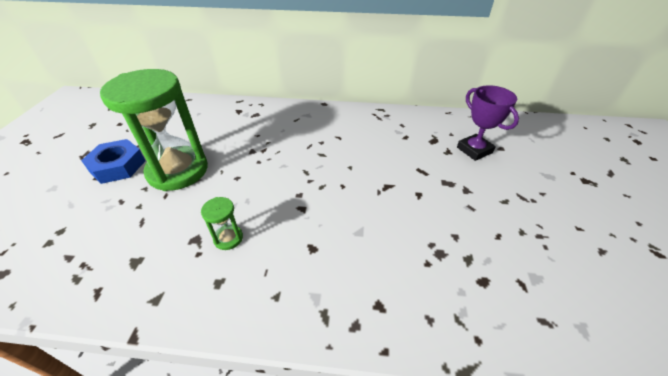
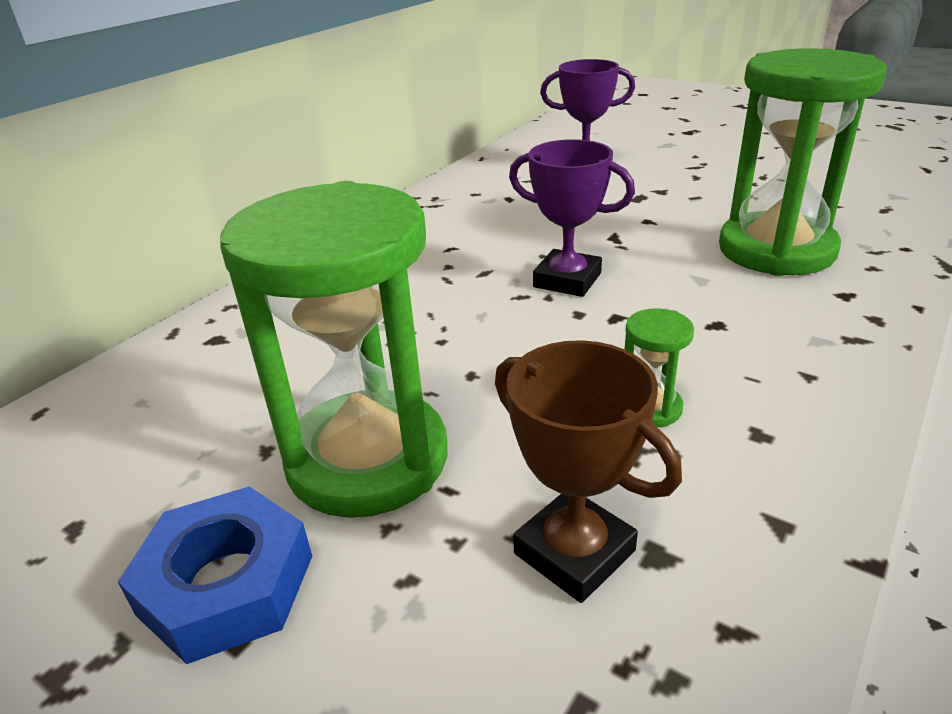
camera: 60 degrees left, 10 degrees down
(135, 237) = (574, 552): none -> brown trophy
(328, 182) = (567, 280): none -> purple trophy
(419, 261) = (776, 250): none -> green hourglass

